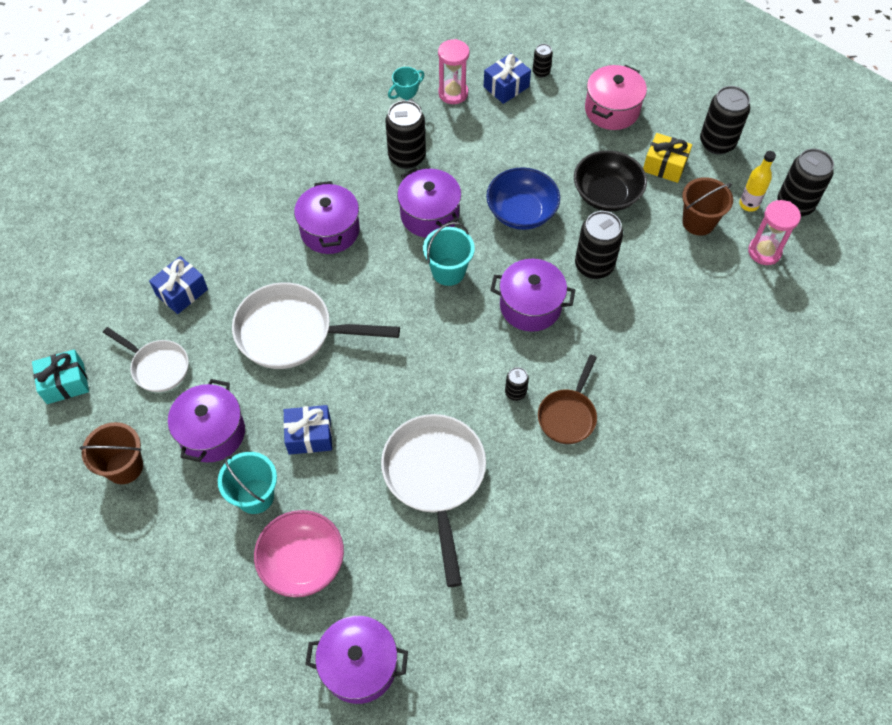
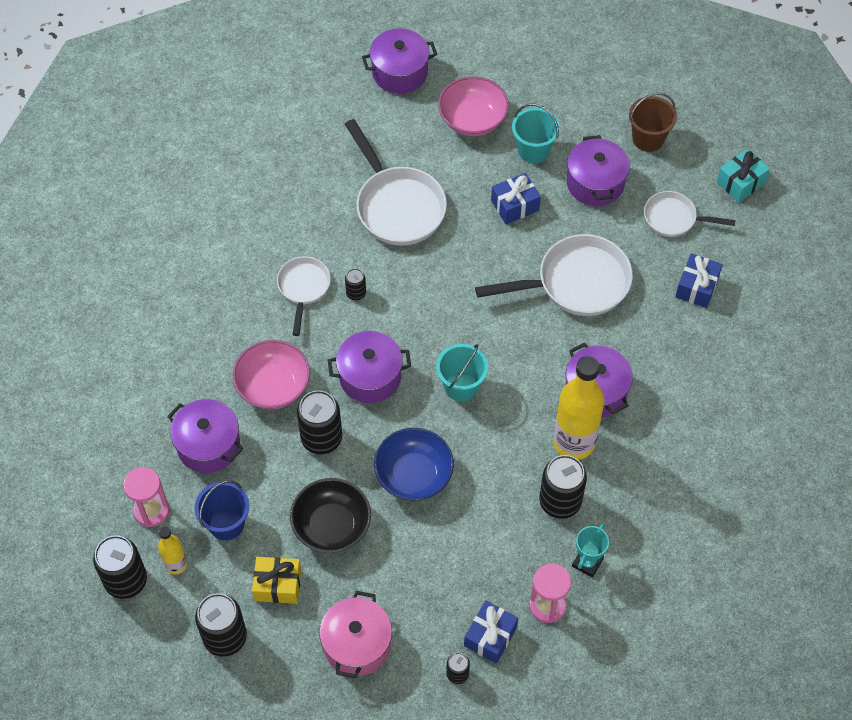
camera: 160 degrees right, 0 degrees up
(371, 197) = (574, 442): none -> yellow bottle
(429, 215) = (506, 441): purple pot -> purple pot (208, 445)
(568, 415) = (303, 288): brown pan -> white pan
(626, 326) = (273, 386): none -> pink bowl
(698, 222) = (226, 524): brown bucket -> blue bucket

